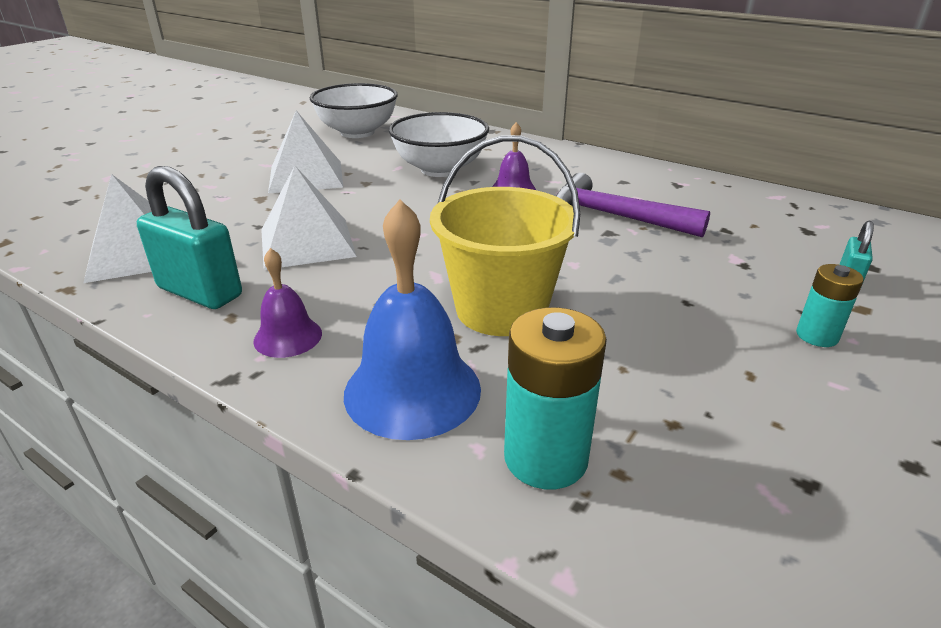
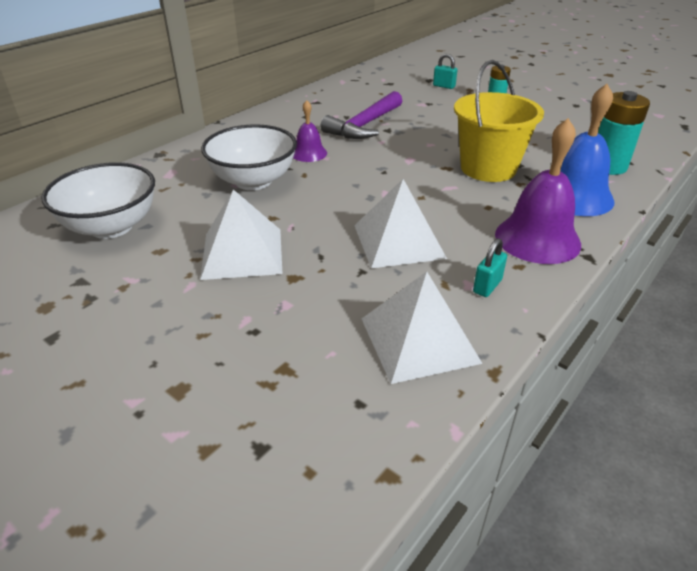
camera: 85 degrees left, 5 degrees up
(200, 292) = (487, 286): turquoise padlock -> turquoise padlock, size x0.50
(288, 337) = (537, 239): purple bell -> purple bell, size x1.83

